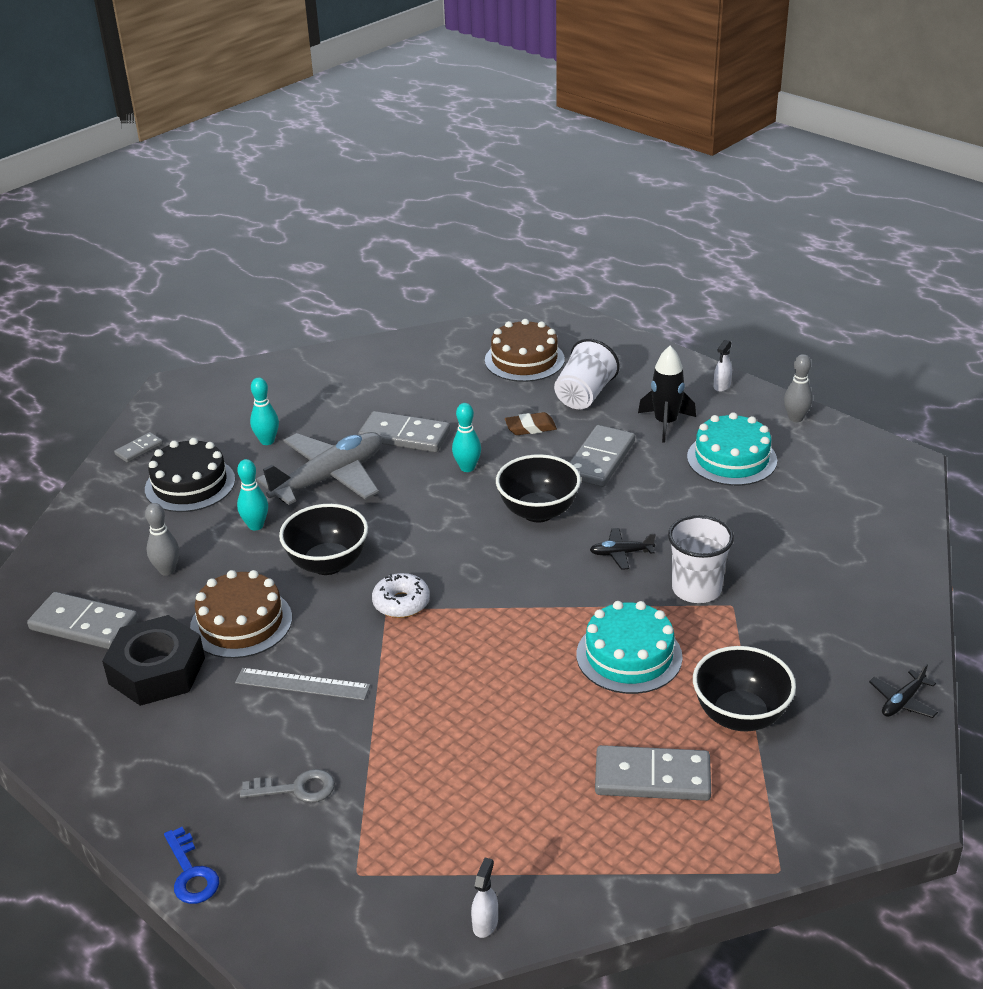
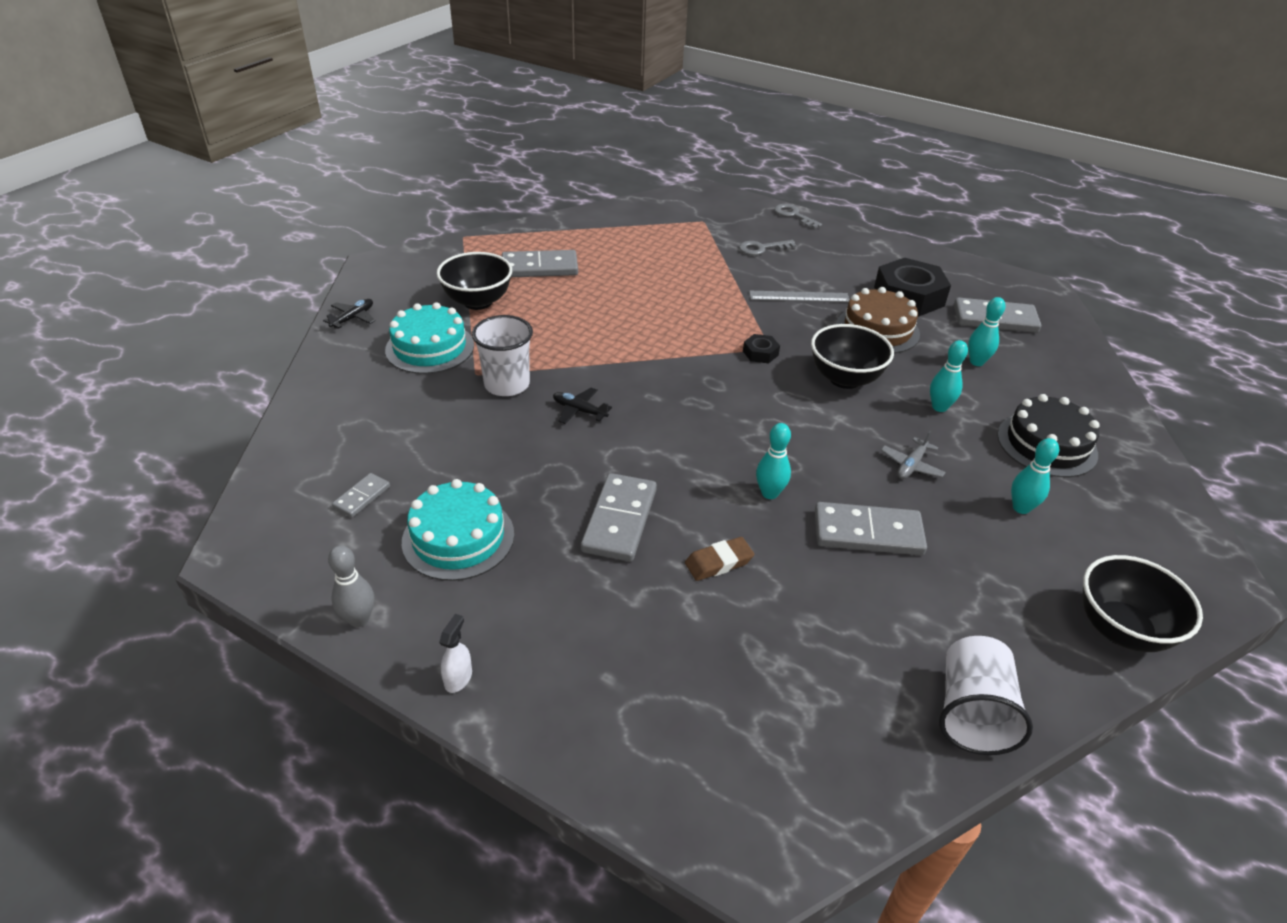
camera: 165 degrees right, 5 degrees up
(139, 449) = (1149, 482): grey domino -> grey domino (362, 497)
(167, 570) = (976, 362): grey bowling pin -> turquoise bowling pin
(191, 873) = (793, 215): blue key -> grey key
(329, 478) = (911, 465): grey plane -> grey plane, size x0.43
(401, 603) = (760, 353): white donut -> black nut
(485, 923) = (625, 210): white spray bottle -> none
(524, 360) = (777, 707): brown cake -> none
(538, 512) = (671, 446): black bowl -> black bowl (1120, 629)
(584, 395) = (663, 633): white cup -> white cup (971, 712)
(621, 553) = (579, 410): black plane -> black plane turned 135 degrees counterclockwise
(629, 656) = (562, 331): turquoise cake -> turquoise cake (430, 347)
(666, 423) = (542, 589): black rocket -> none

